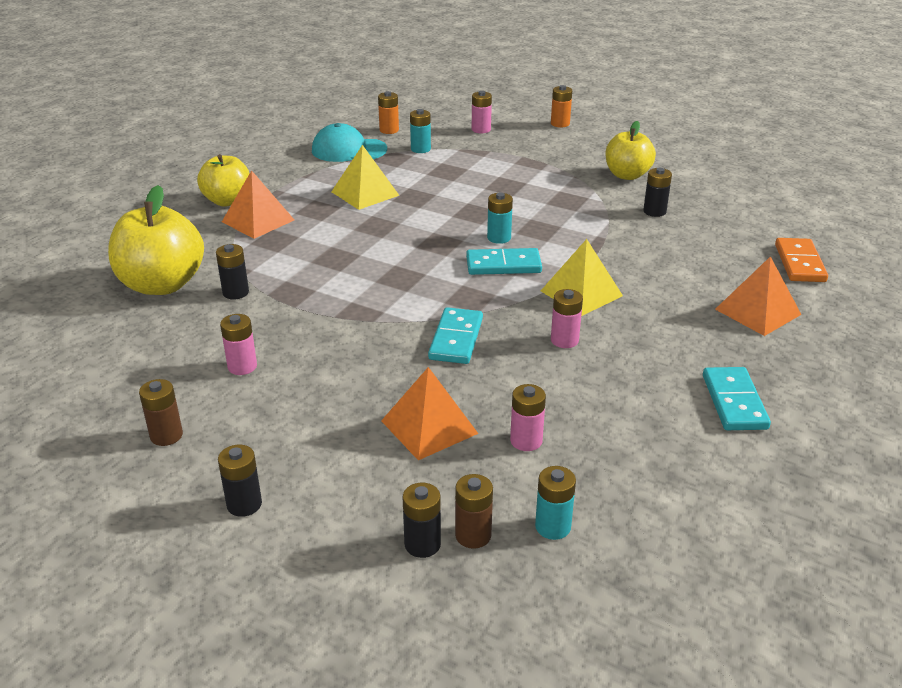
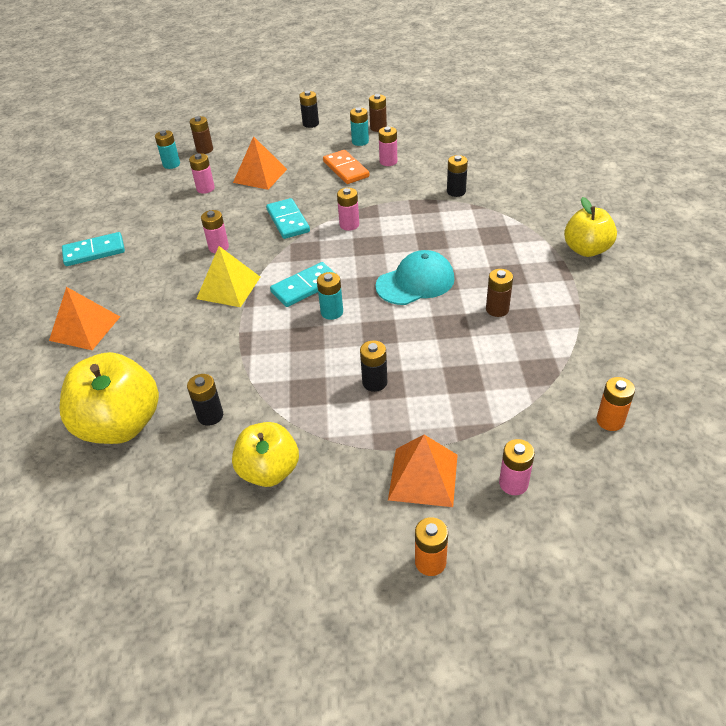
camera: 150 degrees right, 10 degrees up
(162, 285) = (506, 178): yellow apple -> yellow apple (121, 425)
(258, 220) = (533, 244): orange pyramid -> orange pyramid (423, 477)
(348, 150) = (597, 361): turquoise cap -> turquoise cap (415, 282)
(365, 193) = (497, 309): yellow pyramid -> brown battery
(394, 305) = (349, 225): none -> pink battery
(420, 149) = (532, 402): turquoise battery -> turquoise battery (360, 141)
(422, 544) = (223, 140): black battery -> black battery (374, 382)
(734, 402) = (94, 252): turquoise domino -> turquoise domino turned 75 degrees counterclockwise
(799, 263) = (49, 403): orange domino -> orange domino (346, 169)

